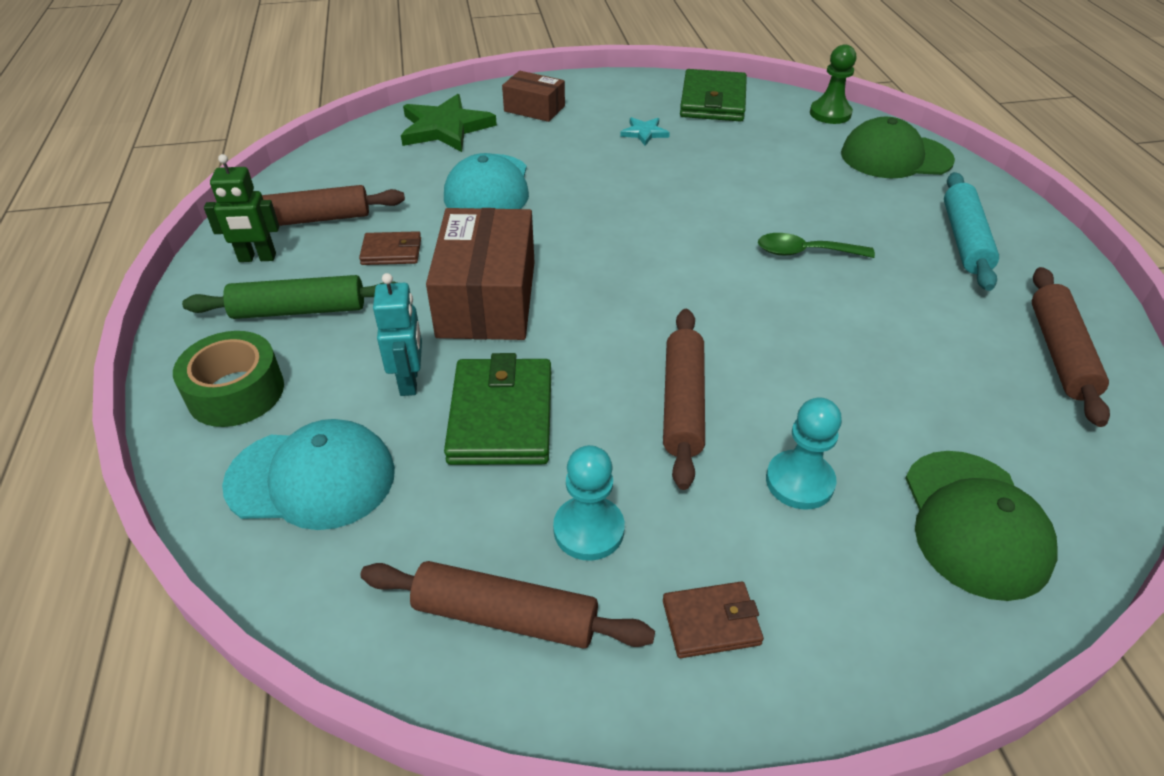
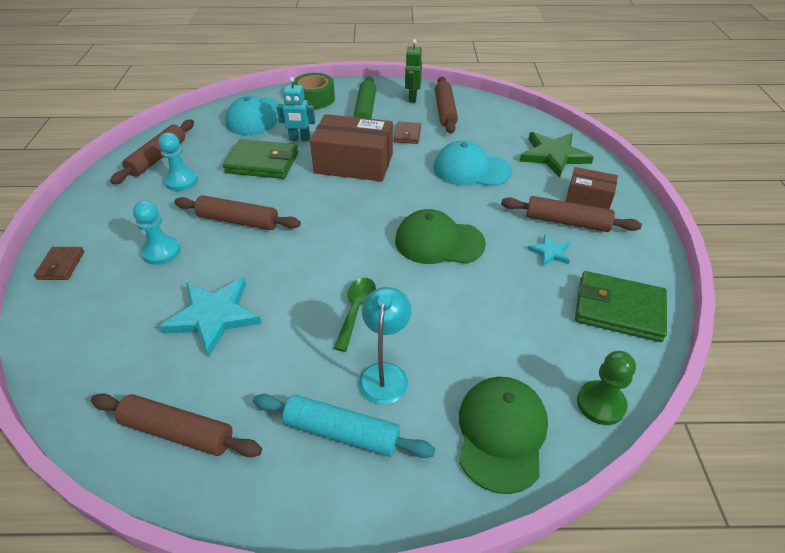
camera: 100 degrees right, 0 degrees up
(534, 109) = (588, 197): brown box -> brown box turned 75 degrees clockwise
(586, 122) = (567, 222): none -> brown rolling pin
(711, 622) = (114, 207): brown wallet -> brown wallet (61, 265)
(879, 222) = (385, 374): none -> turquoise lamp
(889, 373) = (214, 316): none -> turquoise star
(975, 523) = (89, 313): green cap -> green cap (439, 242)

